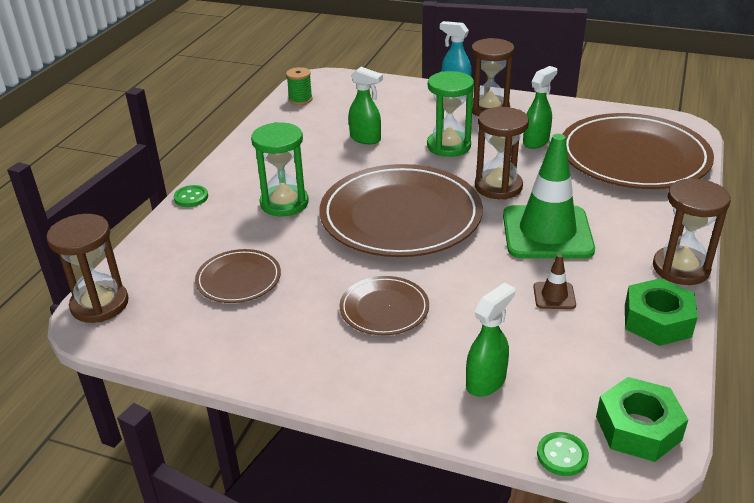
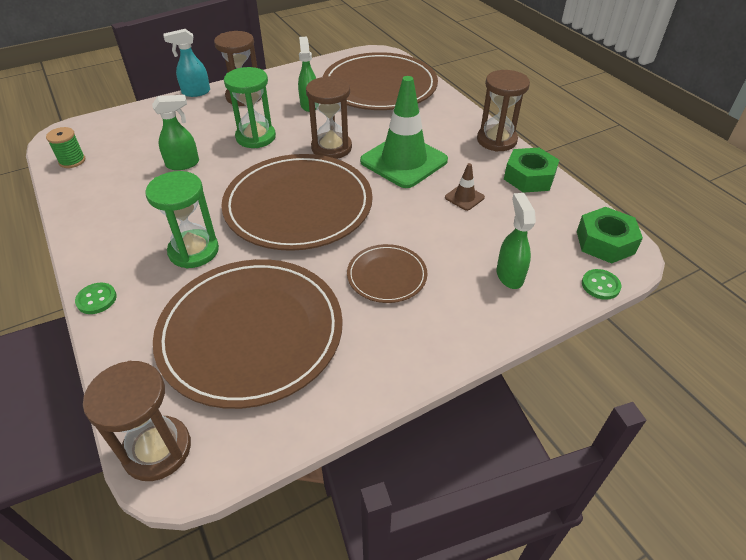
camera: 50 degrees left, 10 degrees up
(238, 279) = (251, 333): brown plate -> brown plate, size x2.09

